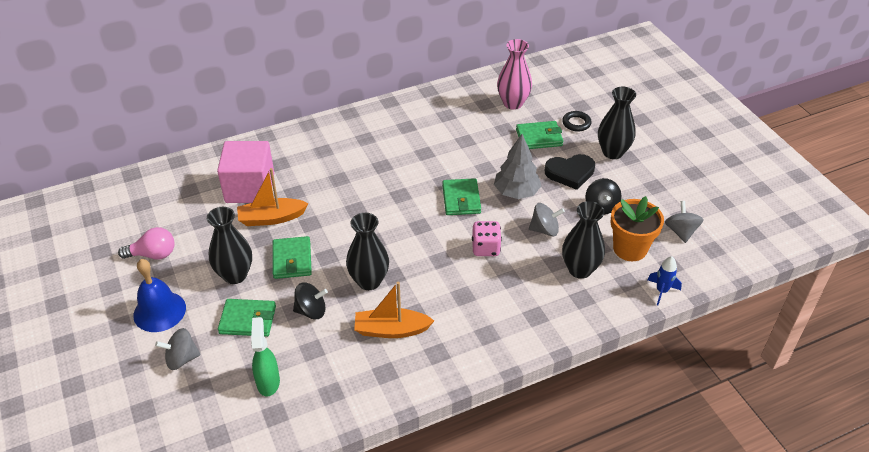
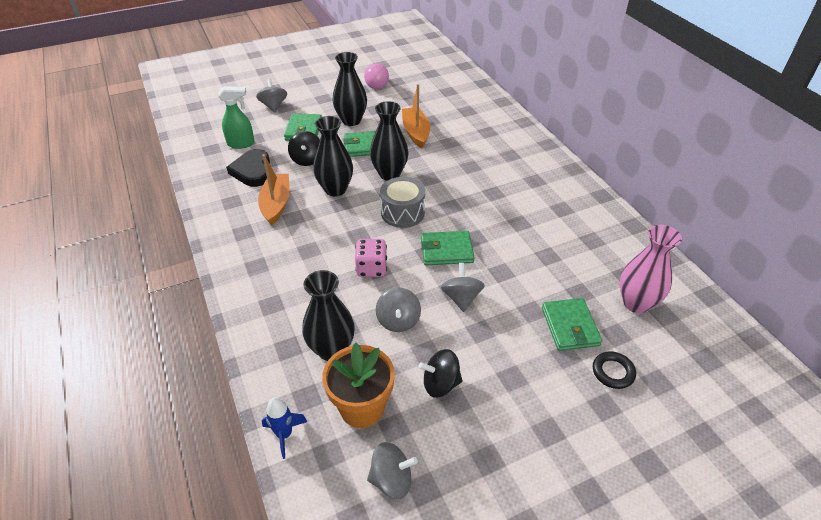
camera: 90 degrees right, 0 degrees up
(159, 311) = (320, 93): blue bell -> none
(250, 188) = (452, 119): pink cube -> none
(409, 228) = (402, 212): none -> grey drum
(516, 192) = (461, 298): grey tree -> grey spinning top
(570, 173) = (503, 355): black heart -> black heart (252, 171)
(612, 152) = (556, 411): black vase -> black vase (389, 174)

